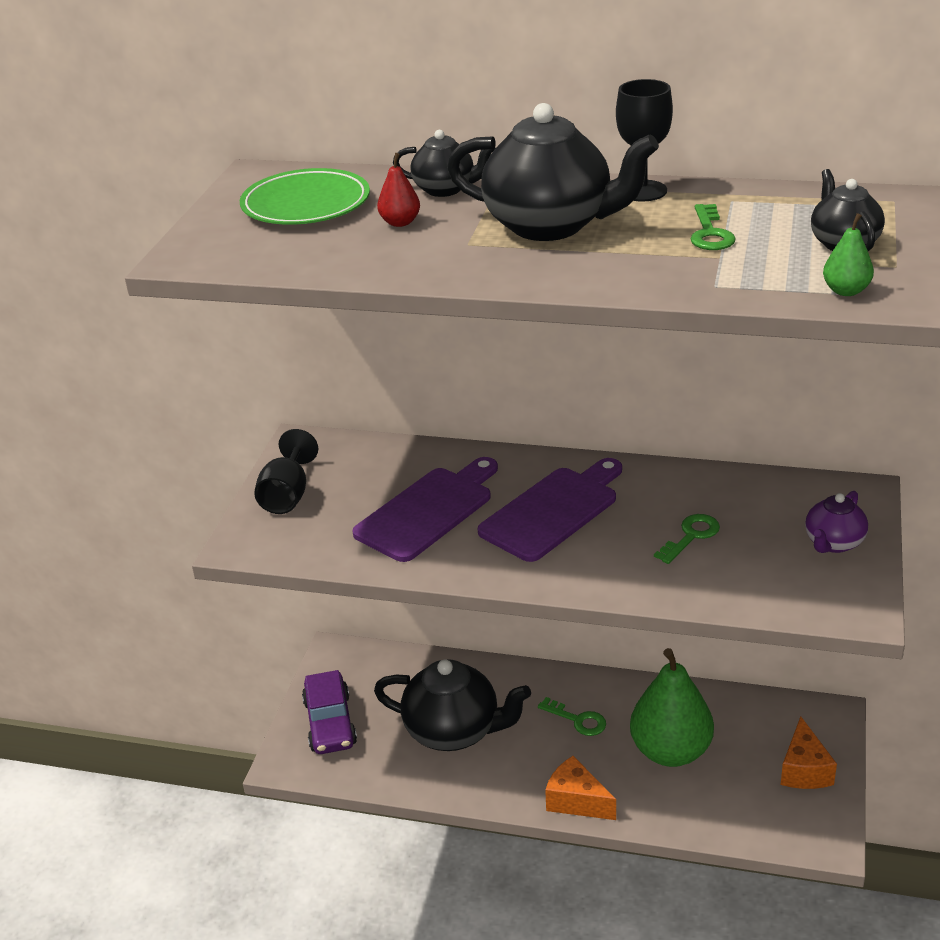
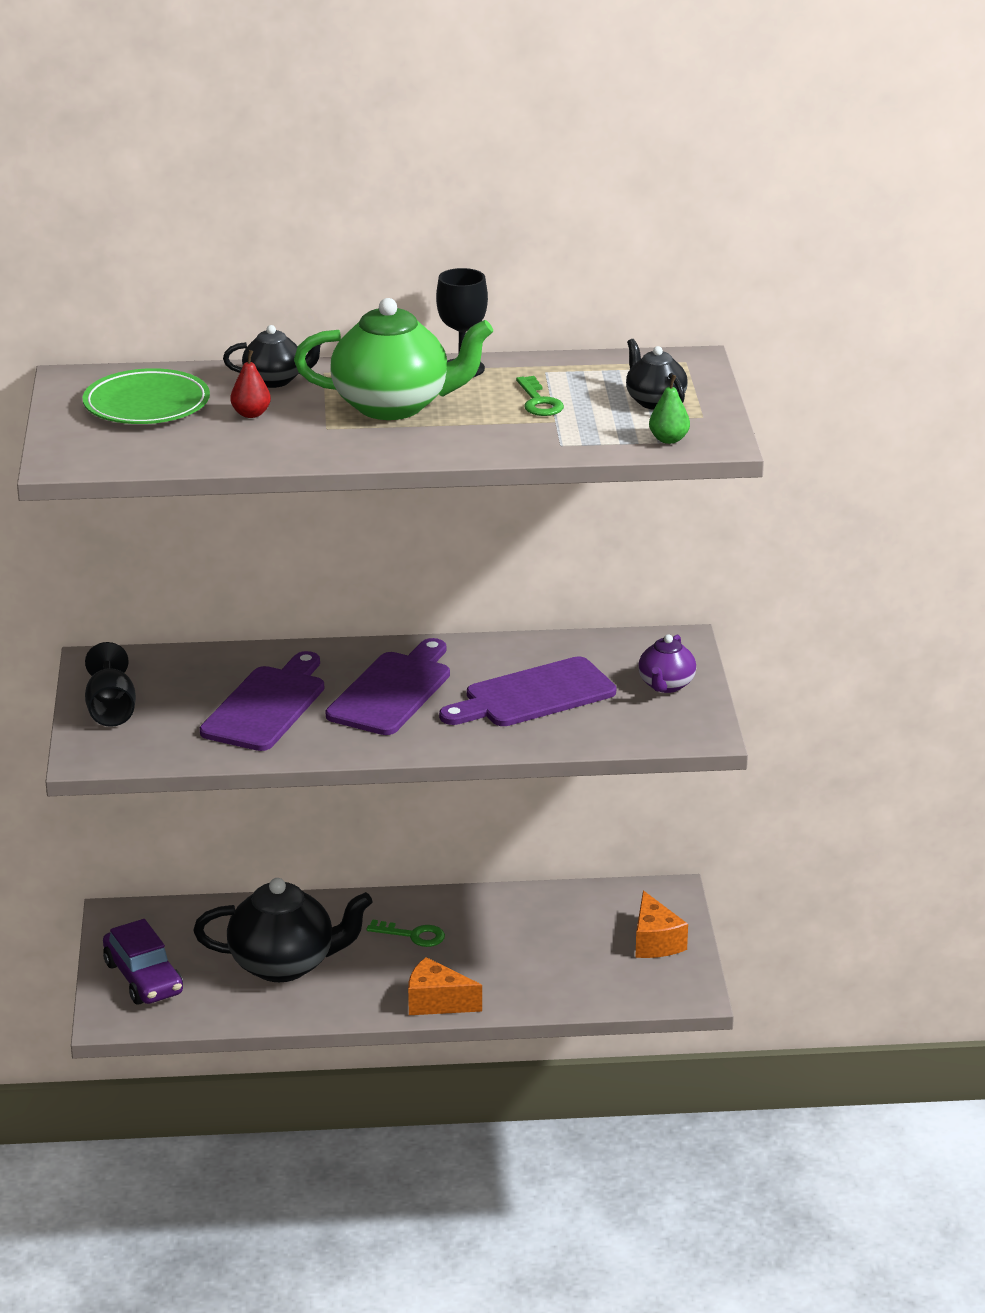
camera: 20 degrees left, 5 degrees down
(550, 226) = (393, 406): black teapot -> green teapot
(670, 751) = (518, 947): green pear -> none
(691, 536) = (533, 695): green key -> purple cutting board

